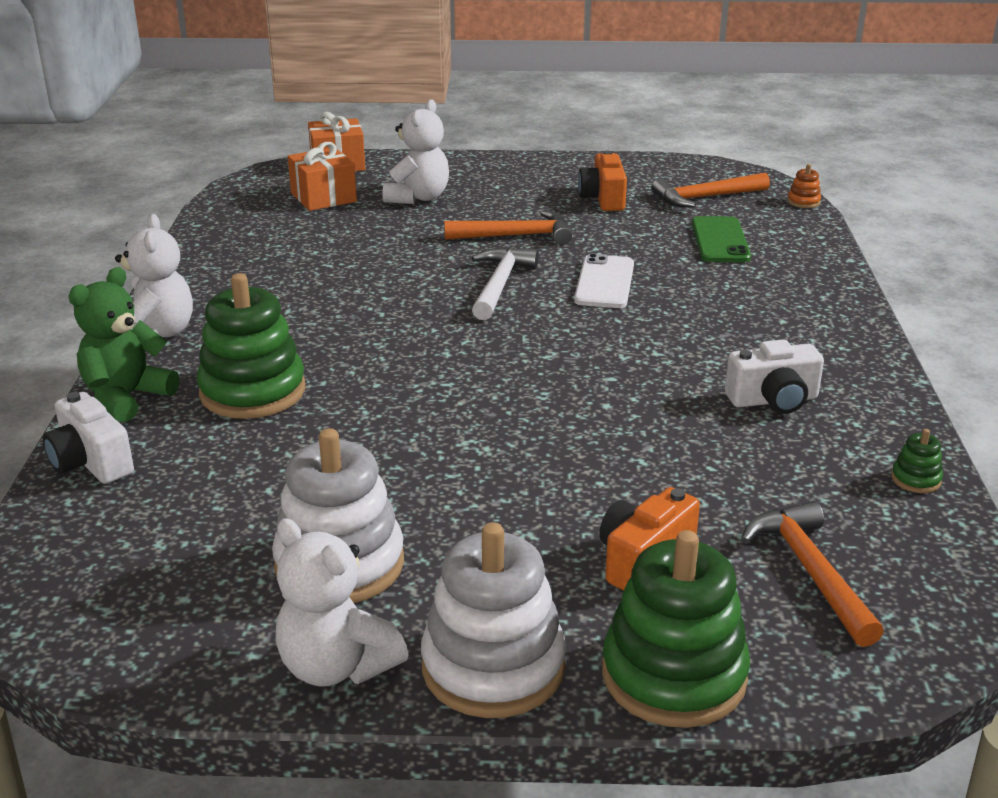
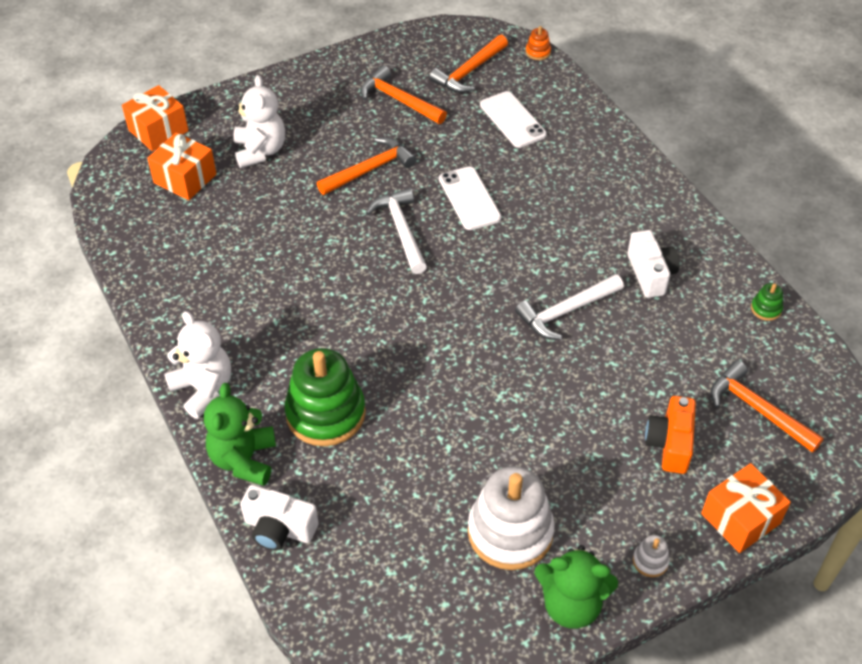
camera: 30 degrees left, 20 degrees up
(337, 666) = (571, 604): white teddy bear -> green teddy bear
(493, 667) = (650, 561): white stacking toy -> white stacking toy, size x0.41
(603, 199) = (399, 100): orange camera -> orange hammer
(626, 399) = (566, 311): none -> white hammer
(673, 675) = (740, 518): green stacking toy -> orange gift
(720, 240) = (512, 120): green phone -> white phone
(773, 400) = (650, 274): white camera -> white camera turned 60 degrees counterclockwise

